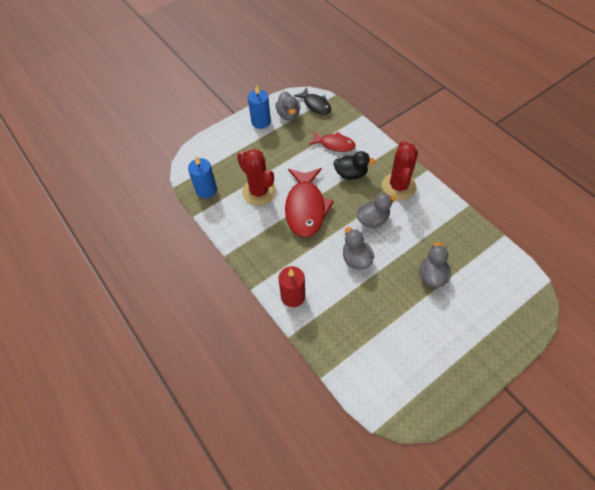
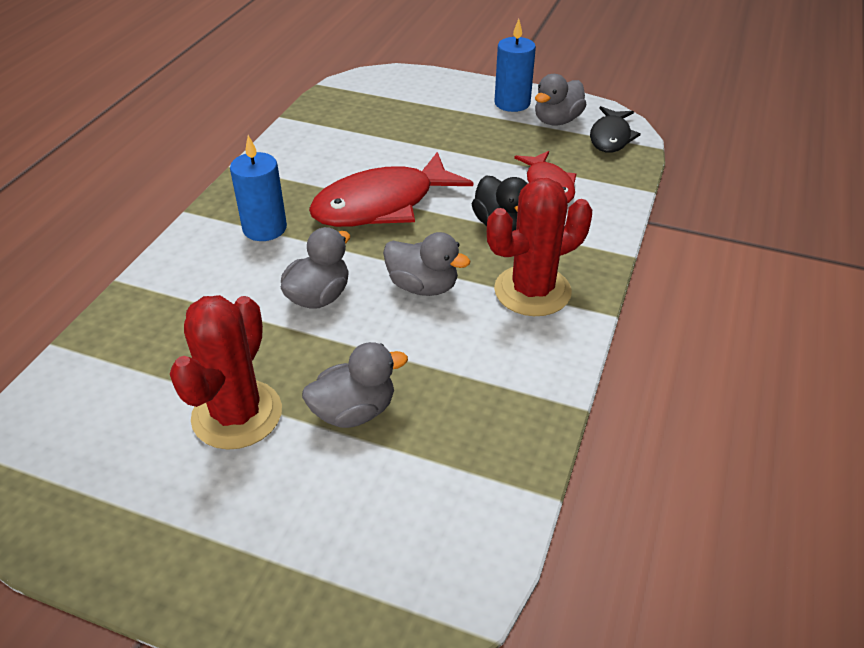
camera: 55 degrees right, 15 degrees down
(206, 190) = (333, 108): blue candle -> blue candle (264, 228)
(259, 192) = (372, 151): red cactus -> red cactus (237, 414)
(293, 296) = (194, 255): red candle -> none

